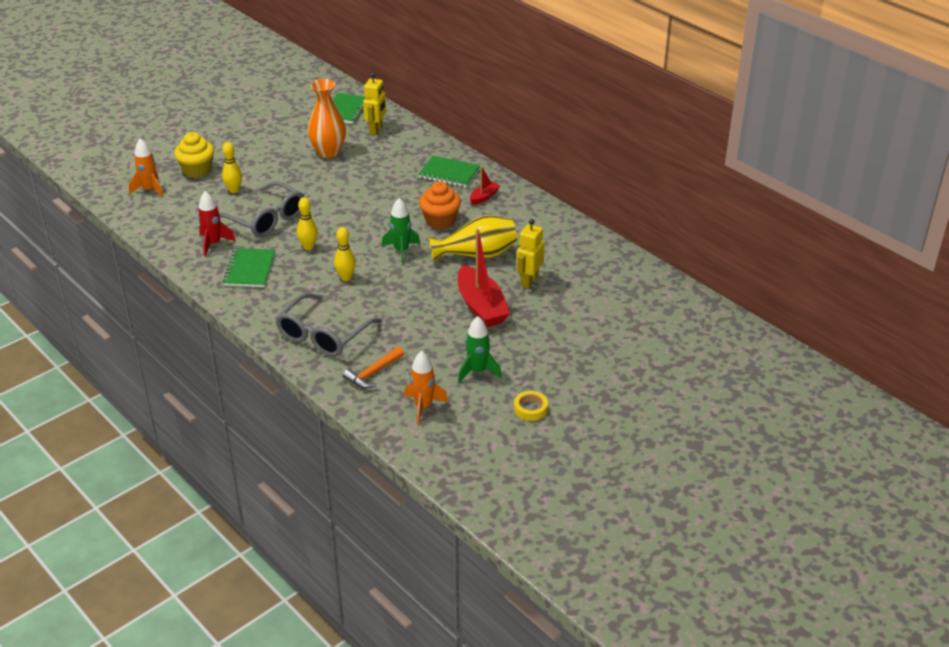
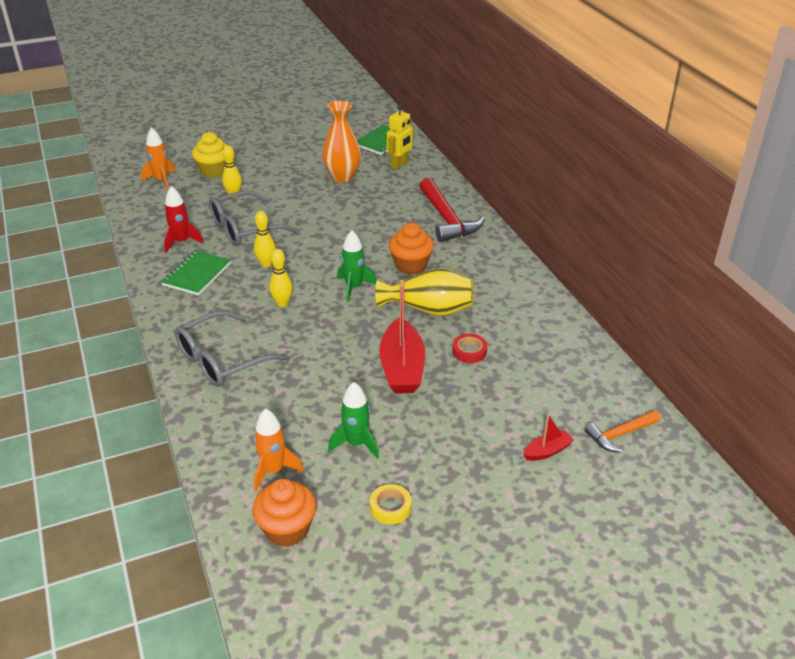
camera: 20 degrees right, 0 degrees up
(266, 219) = (244, 228): grey glasses -> grey glasses turned 90 degrees clockwise
(373, 373) = (245, 416): orange hammer -> orange hammer (619, 434)
(449, 173) = (447, 219): green notebook -> red hammer
(460, 443) = (287, 529): none -> orange cupcake
(484, 197) = (469, 250): red boat -> red boat (547, 451)
(529, 281) = (469, 351): yellow robot -> red tape

